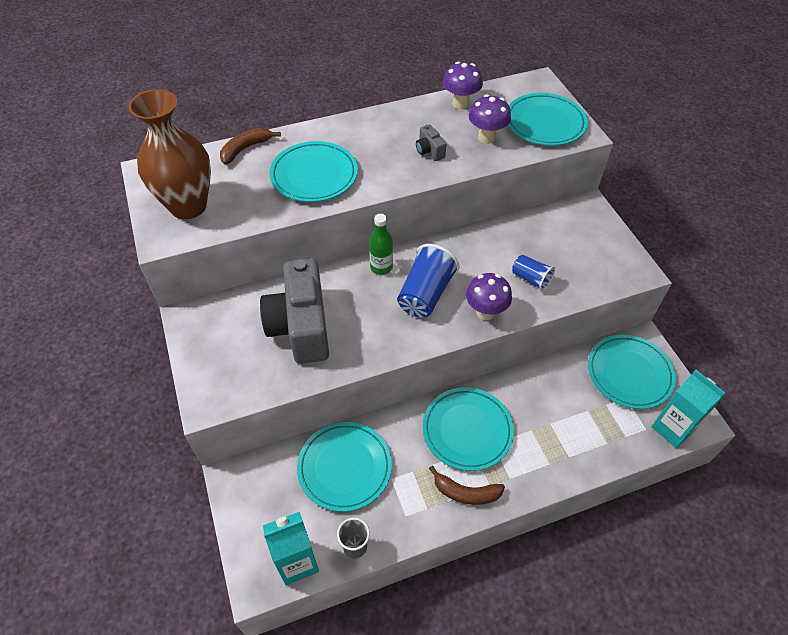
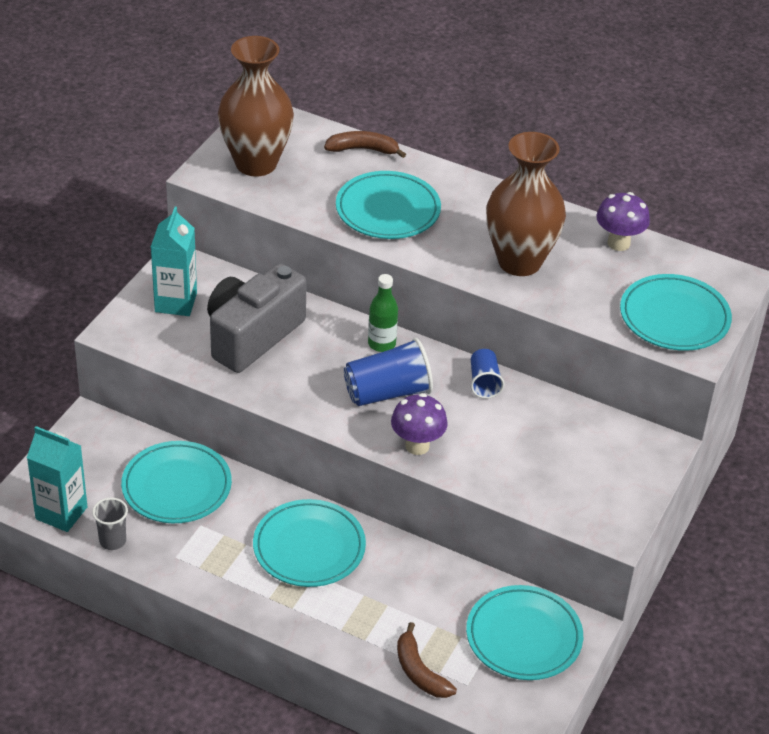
camera: 45 degrees right, 10 degrees down
(429, 151) = (519, 262): grey camera -> brown vase
(466, 492) = (243, 584): brown banana -> brown banana (419, 671)
(486, 137) = (593, 288): purple mushroom -> none
(531, 279) = (500, 455): blue cup -> blue cup (484, 383)
(672, 428) = (493, 706): turquoise carton -> turquoise carton (176, 302)

